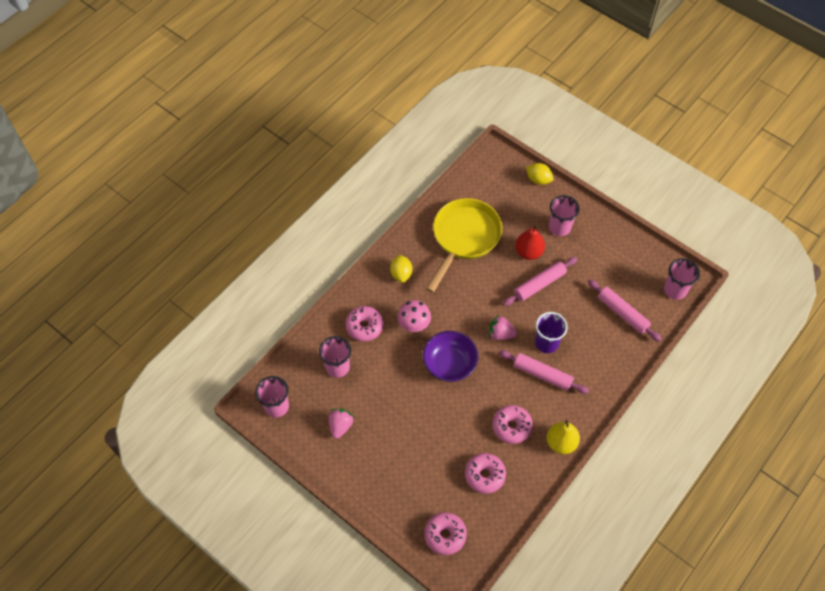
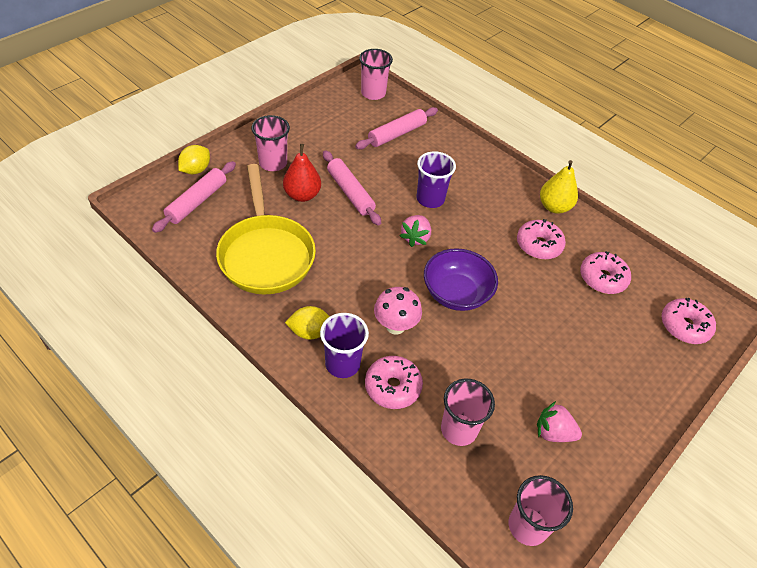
camera: 90 degrees left, 10 degrees down
(378, 296) = (342, 364): none -> purple cup
(464, 238) = (266, 254): yellow pan -> yellow pan turned 135 degrees counterclockwise
(542, 374) = (471, 209): pink rolling pin -> pink rolling pin (197, 202)

